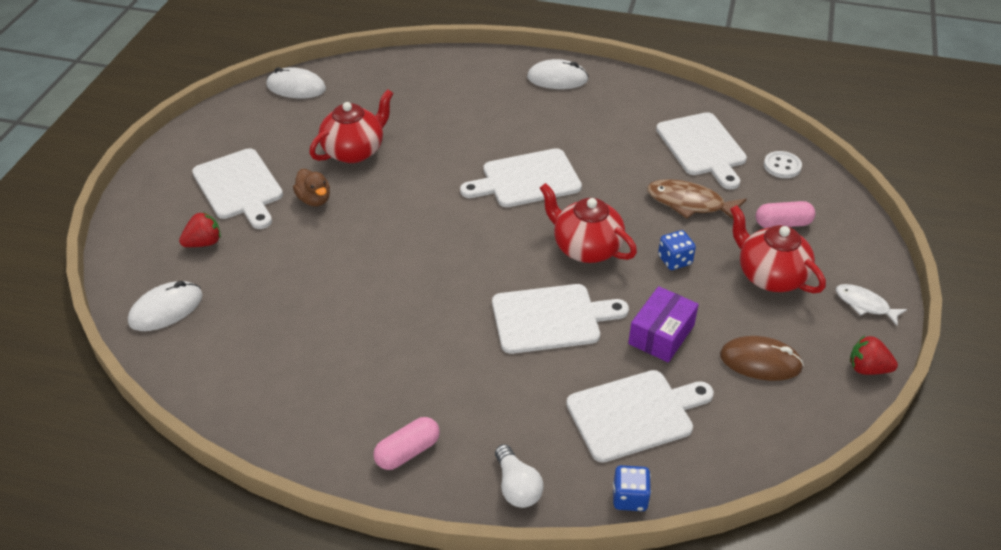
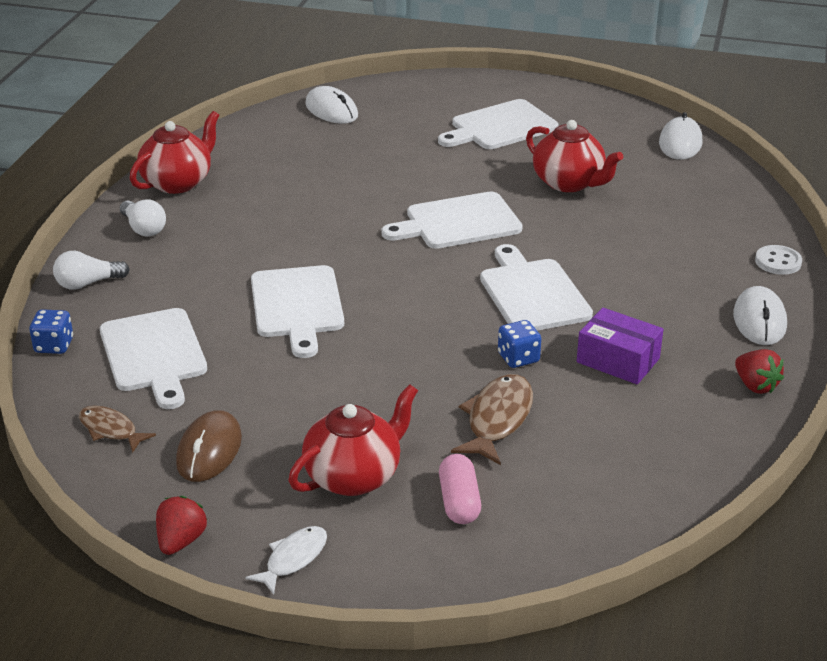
camera: 90 degrees right, 10 degrees down
(204, 243) = (417, 118): red strawberry -> red strawberry (755, 385)
(314, 199) = (484, 166): brown duck -> none
(407, 452) = (143, 228): pink capsule -> white light bulb
(586, 248) = (409, 332): red teapot -> red teapot (178, 182)
(661, 334) = (263, 379): purple box -> purple box (618, 360)
(675, 260) = (386, 398): blue dice -> blue dice (518, 358)
(702, 147) = (624, 442): white cutting board -> white cutting board (458, 222)
(748, 431) = (111, 430): none -> brown fish
(782, 166) = (593, 518): white button -> white button (778, 262)

